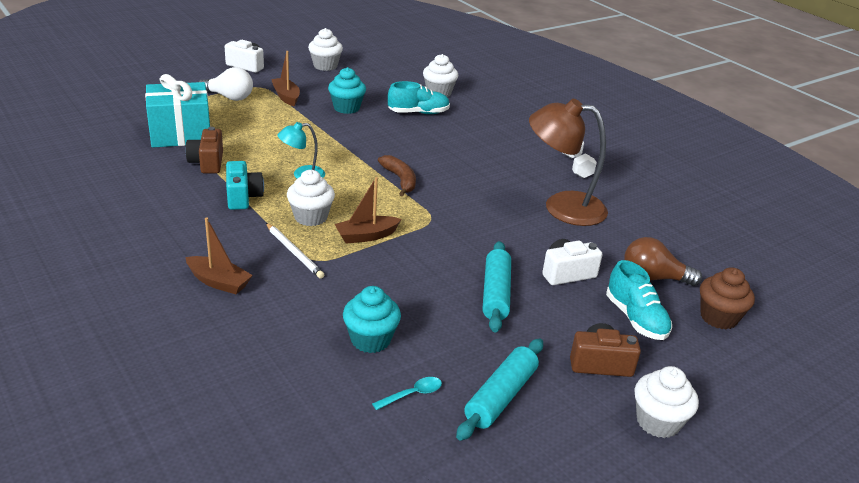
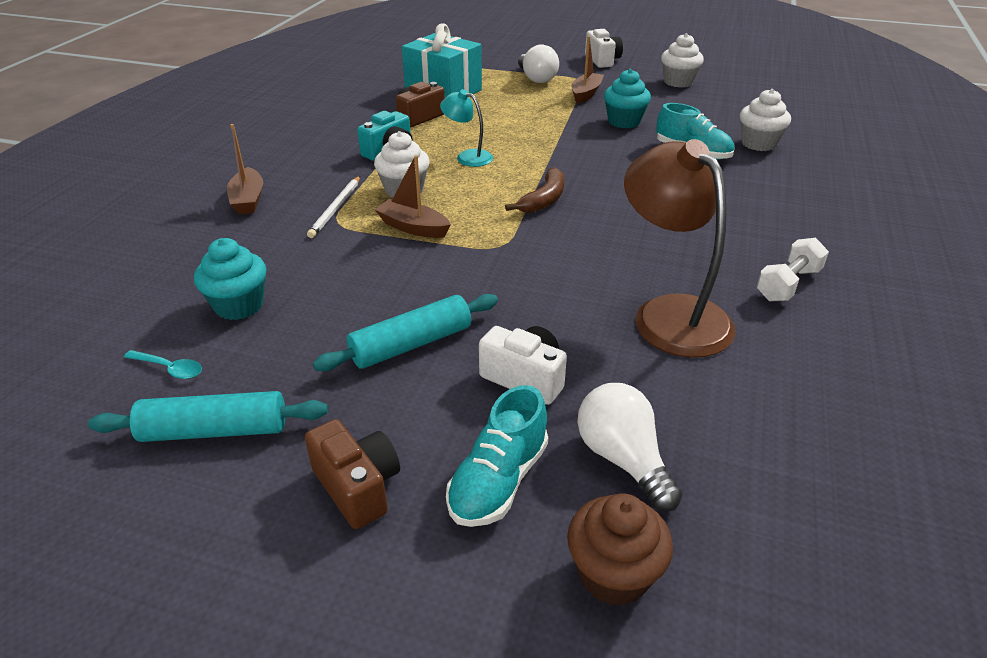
camera: 55 degrees right, 5 degrees up
(653, 278) = (623, 459): brown light bulb -> white light bulb
(658, 422) = (274, 600): white cupcake -> none

